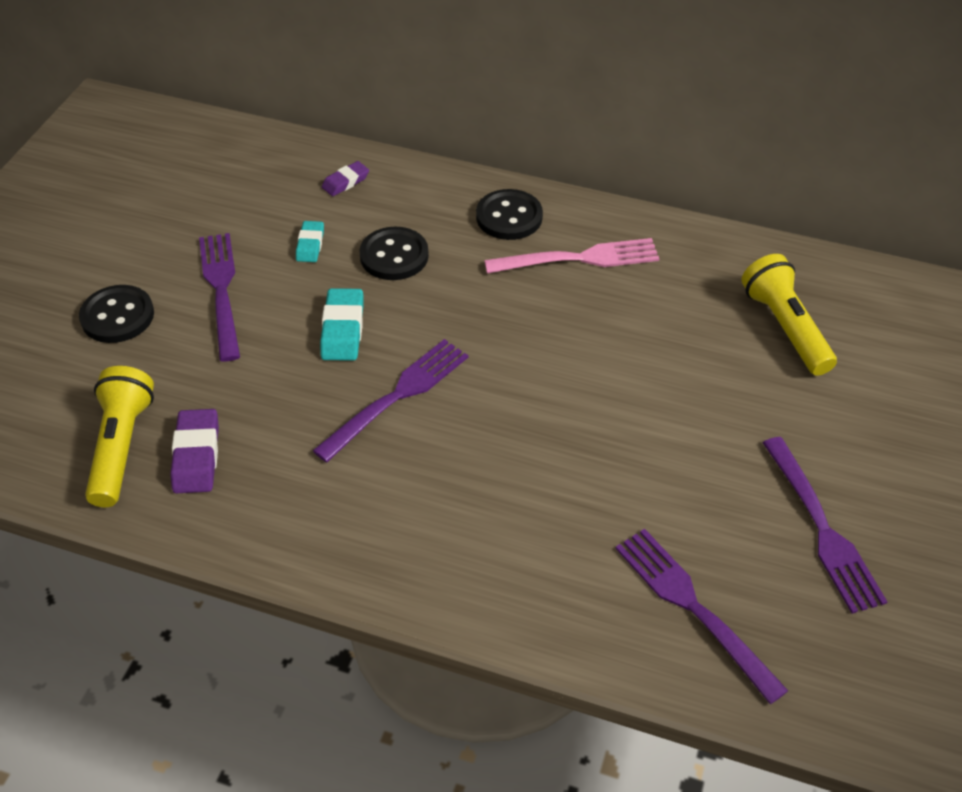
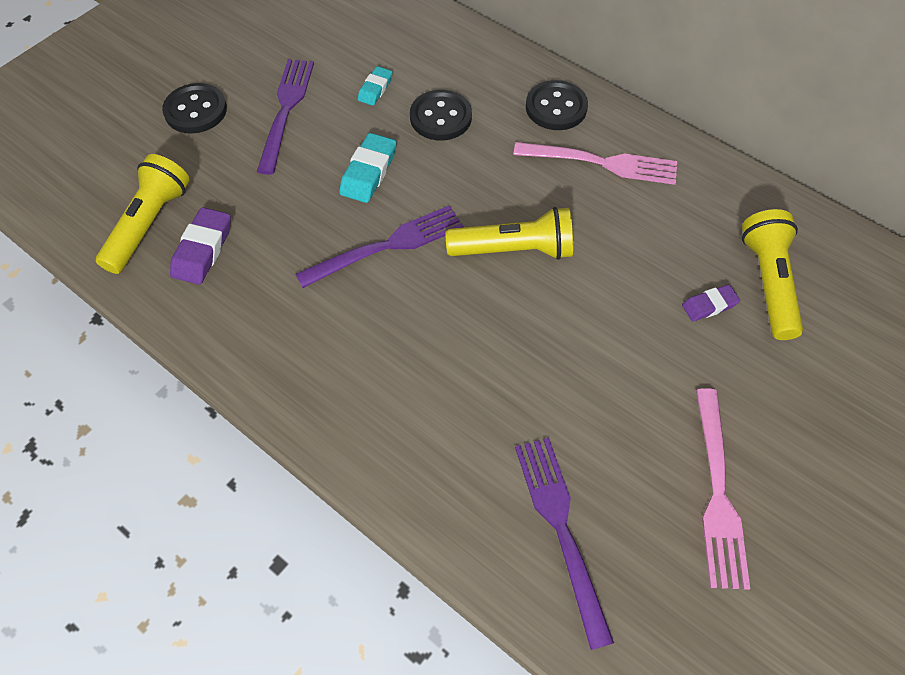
camera: 20 degrees right, 10 degrees up
(345, 182) = (429, 40): purple eraser -> purple eraser (709, 305)
(529, 364) = (514, 250): none -> yellow flashlight
(822, 528) = (717, 493): purple fork -> pink fork

